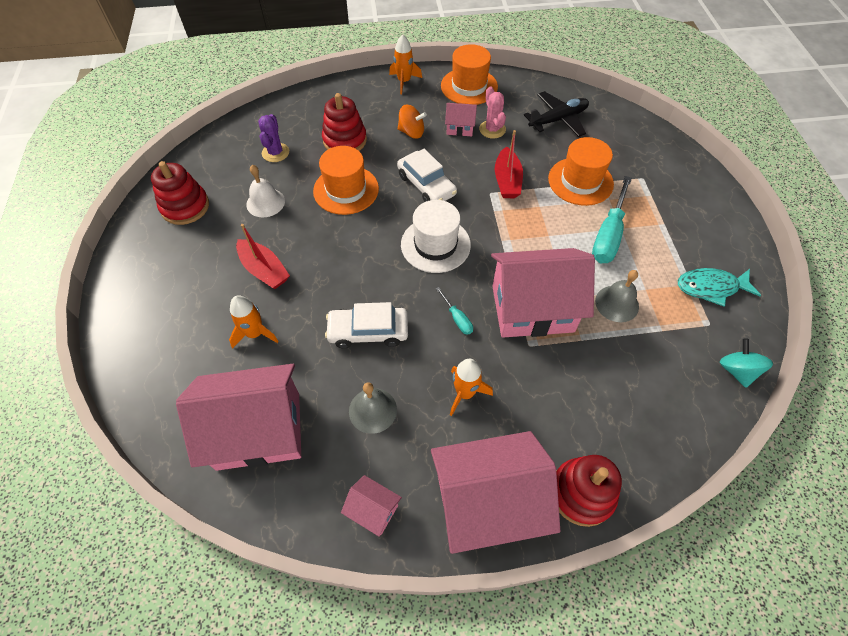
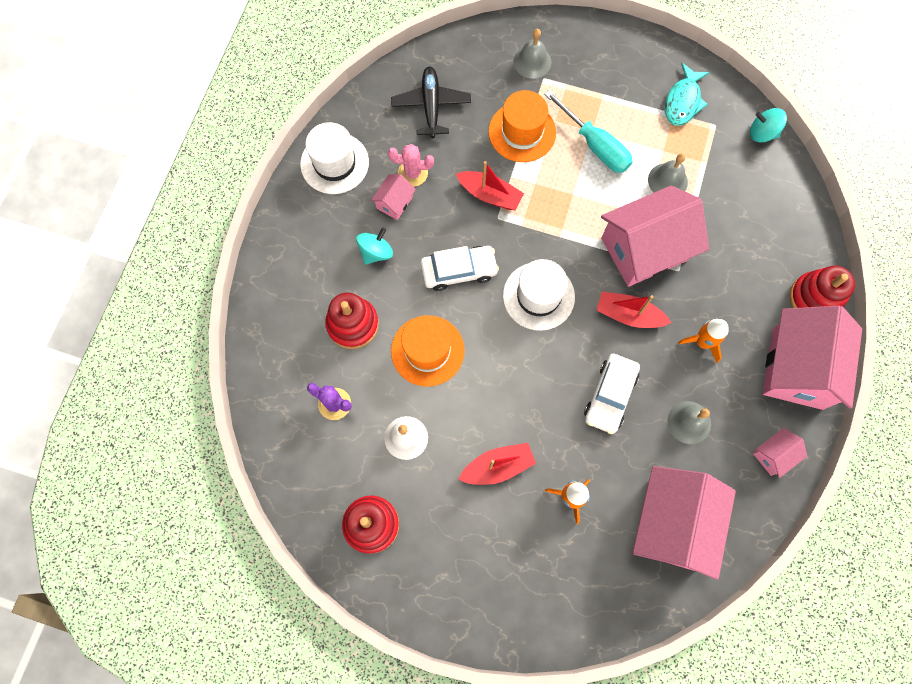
camera: 65 degrees left, 15 degrees up
(404, 82) = (289, 225): orange rocket -> none
(411, 132) = (376, 252): orange spinning top -> turquoise spinning top
(457, 318) = (628, 315): turquoise screwdriver -> red boat
(469, 86) = (334, 163): orange hat -> white hat
(532, 308) = (644, 249): pink house -> pink house turned 45 degrees clockwise
(651, 165) = (532, 62): none -> grey bell

